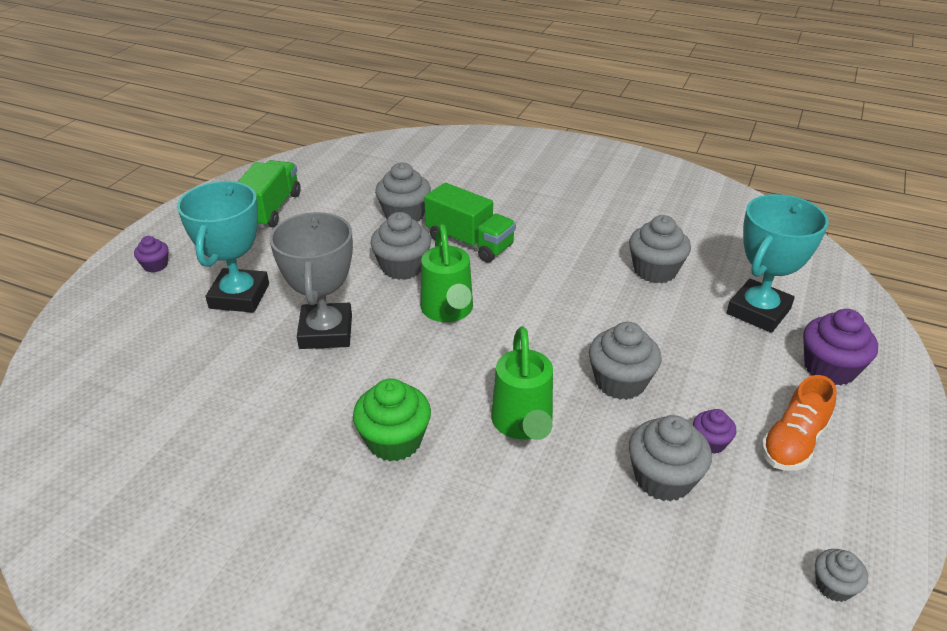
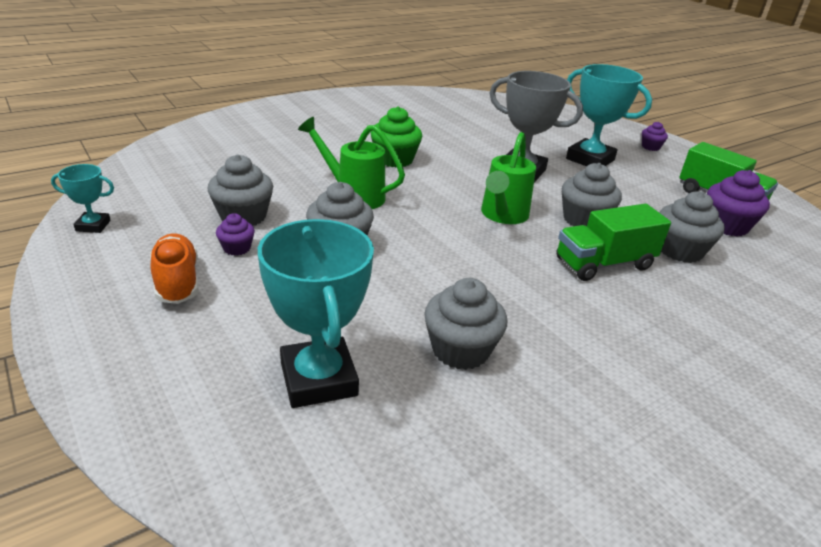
camera: 120 degrees right, 5 degrees down
(448, 311) = (502, 216): green watering can -> green watering can turned 90 degrees counterclockwise
(829, 368) = (193, 364): purple cupcake -> purple cupcake (726, 226)
(833, 586) = (93, 226): grey cupcake -> turquoise trophy

